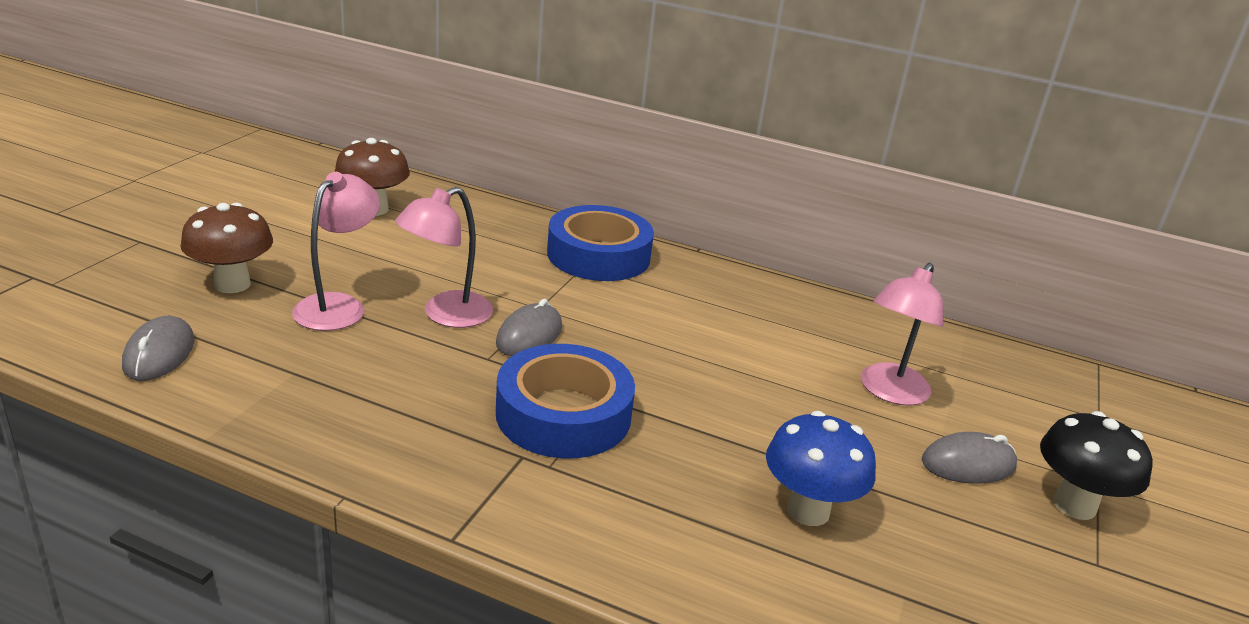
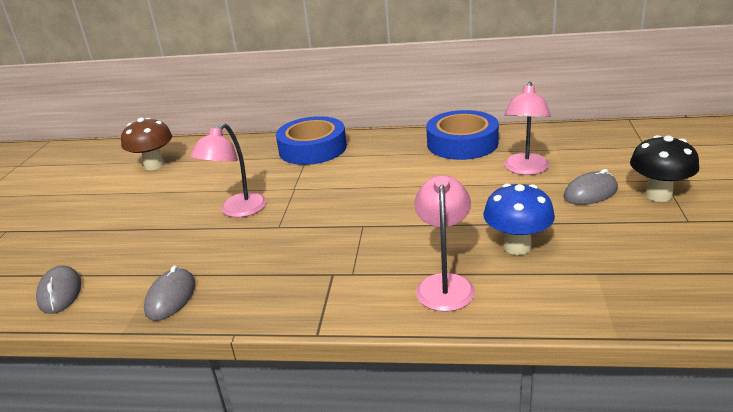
camera: 10 degrees left, 0 degrees up
(232, 284) = (86, 237): brown mushroom -> none
(338, 305) = (164, 227): pink lamp -> pink lamp (445, 284)
(529, 335) = (296, 206): grey mouse -> grey mouse (171, 297)
(563, 414) = (343, 242): blue tape -> blue tape (462, 143)

